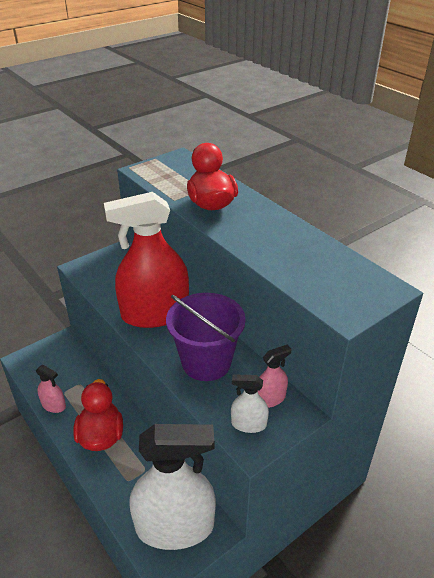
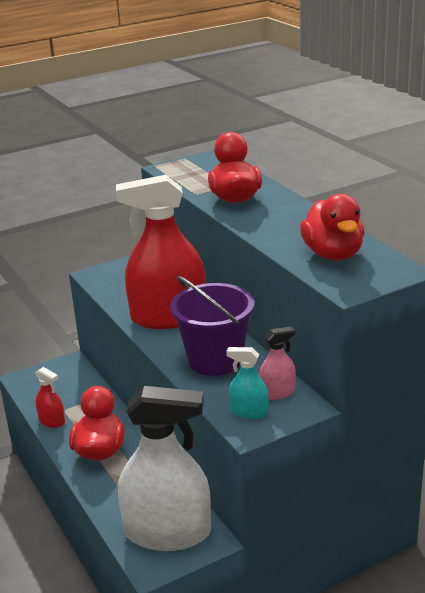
camera: 10 degrees right, 10 degrees down
(53, 405) = (52, 421): pink spray bottle -> red spray bottle
(248, 424) = (249, 412): white spray bottle -> turquoise spray bottle
(319, 270) = (333, 254): none -> red duck

